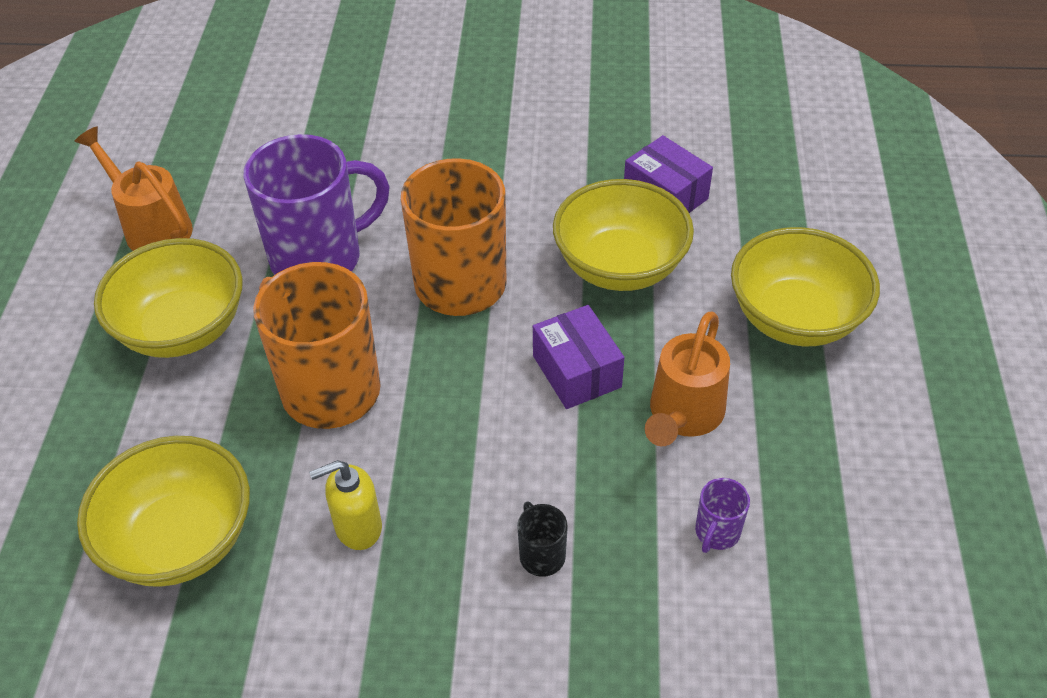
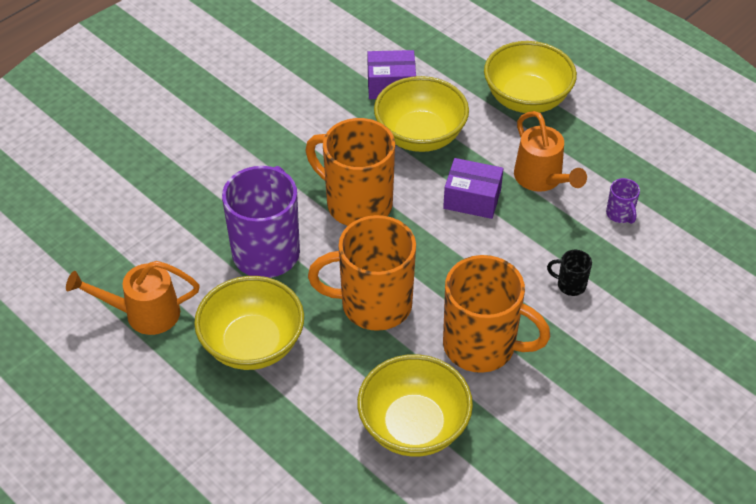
camera: 50 degrees left, 0 degrees up
(357, 527) = (482, 346): yellow soap dispenser -> orange mug

